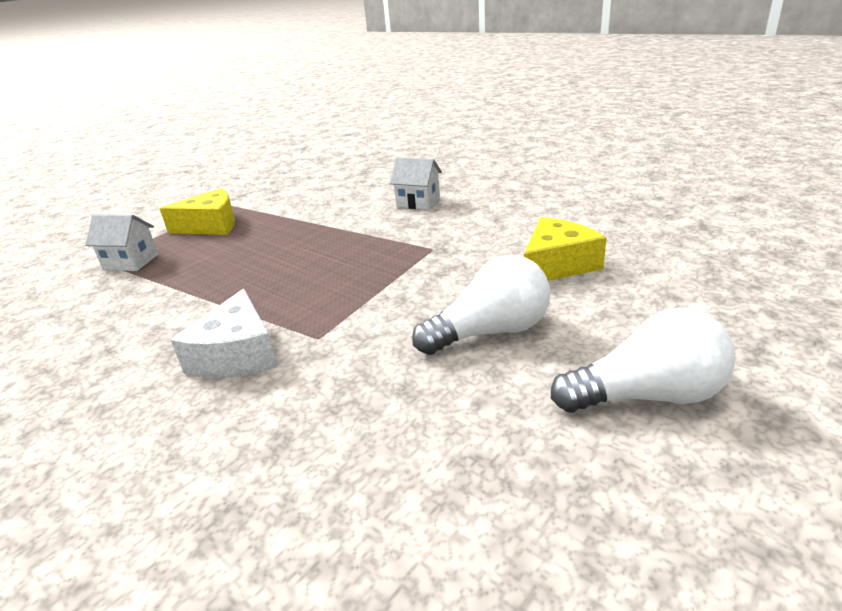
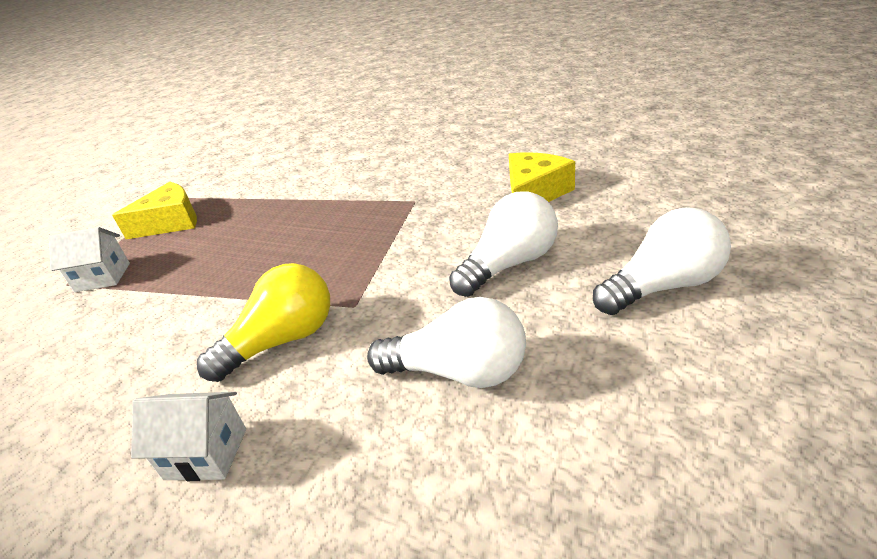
camera: 15 degrees left, 5 degrees up
(237, 354) = (282, 341): white cheese -> yellow light bulb
(377, 429) = (459, 371): none -> white light bulb
(418, 202) = (375, 160): white house -> white house (206, 454)

